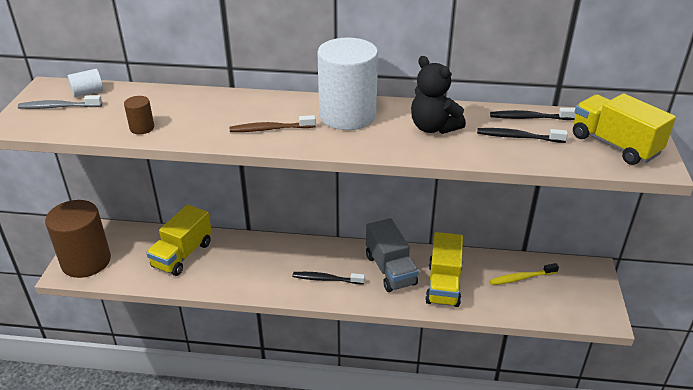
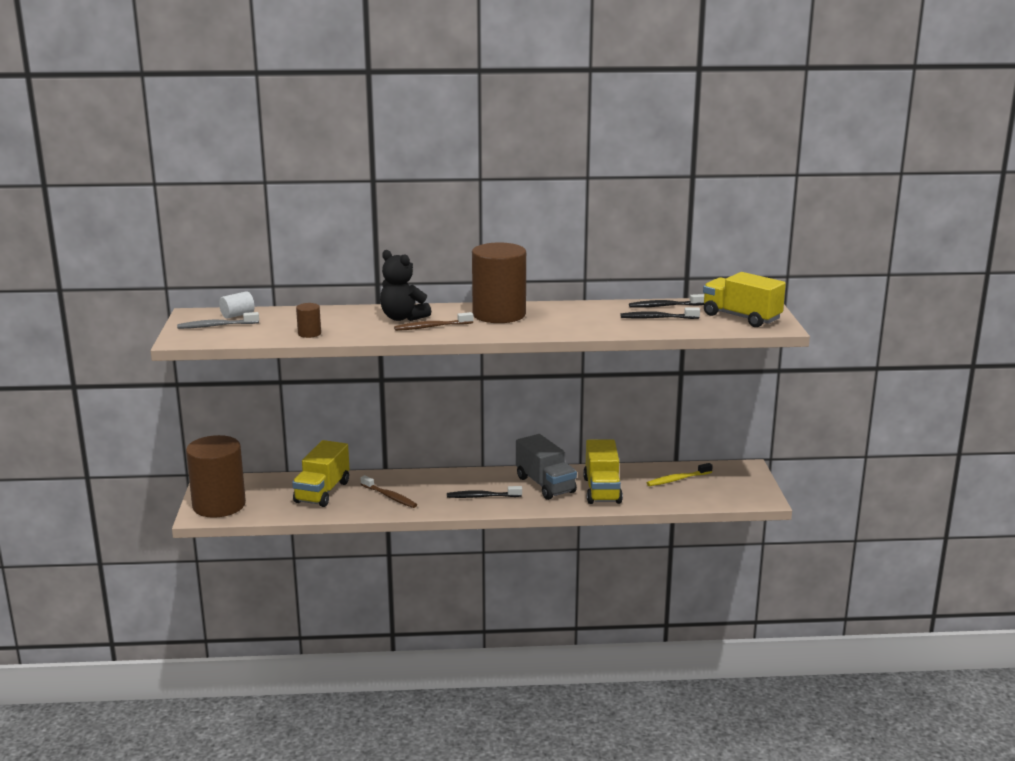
camera: 10 degrees left, 15 degrees down
(241, 269) = (390, 497): none -> brown toothbrush
(347, 115) = (499, 314): white cylinder -> brown cylinder
(433, 128) = (580, 317): black teddy bear -> black teddy bear (402, 318)

